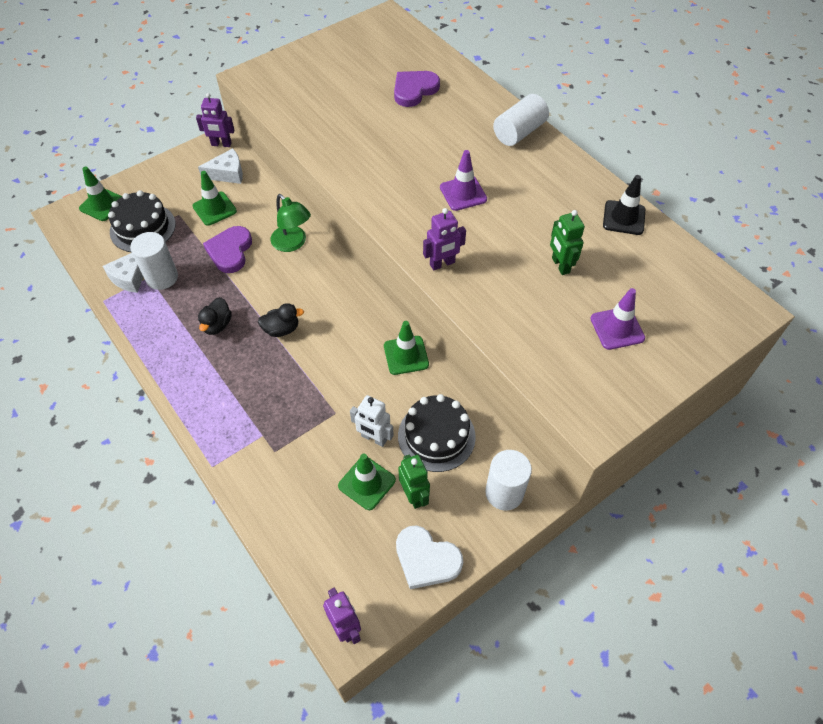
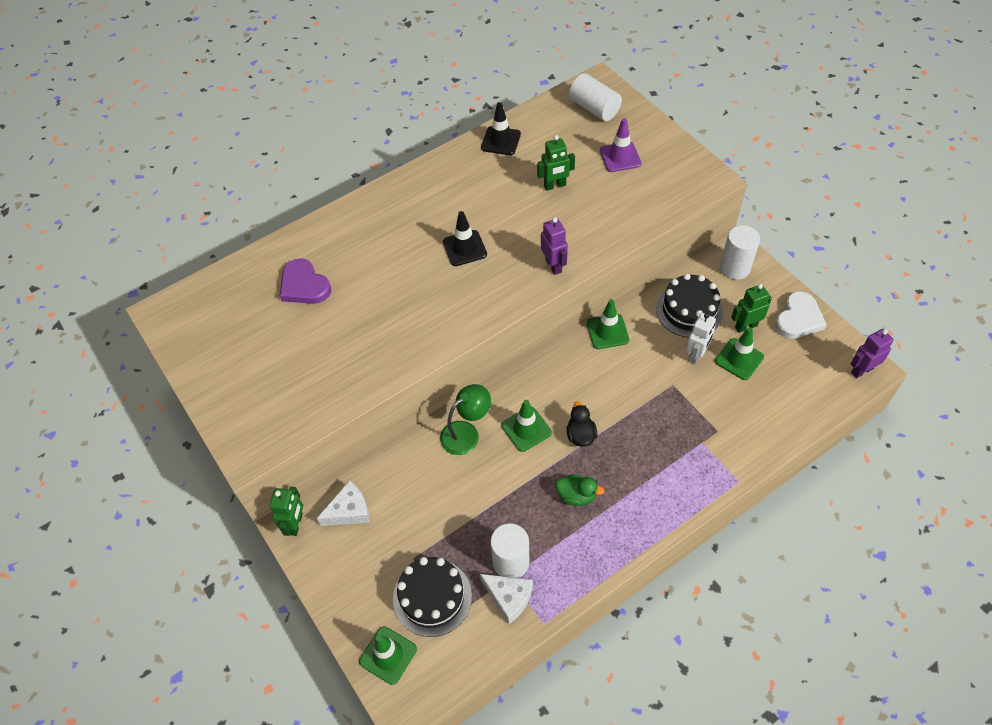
camera: 85 degrees left, 0 degrees up
(214, 209) = (407, 518): green traffic cone -> green traffic cone (526, 429)
(217, 325) = (576, 496): black duck -> green duck
(221, 144) = (295, 524): purple robot -> green robot
(227, 173) = (349, 511): white cheese -> white cheese turned 75 degrees clockwise
(230, 251) = (474, 494): purple heart -> none
(463, 193) = (464, 248): purple traffic cone -> black traffic cone
(519, 132) = (383, 203): white cylinder -> white cylinder (594, 108)

